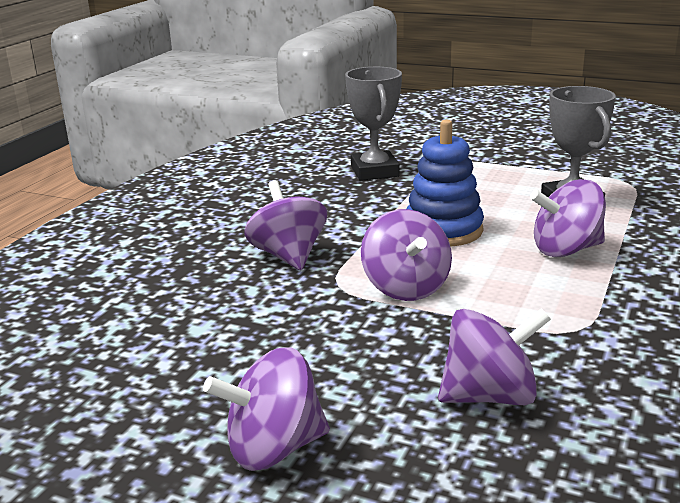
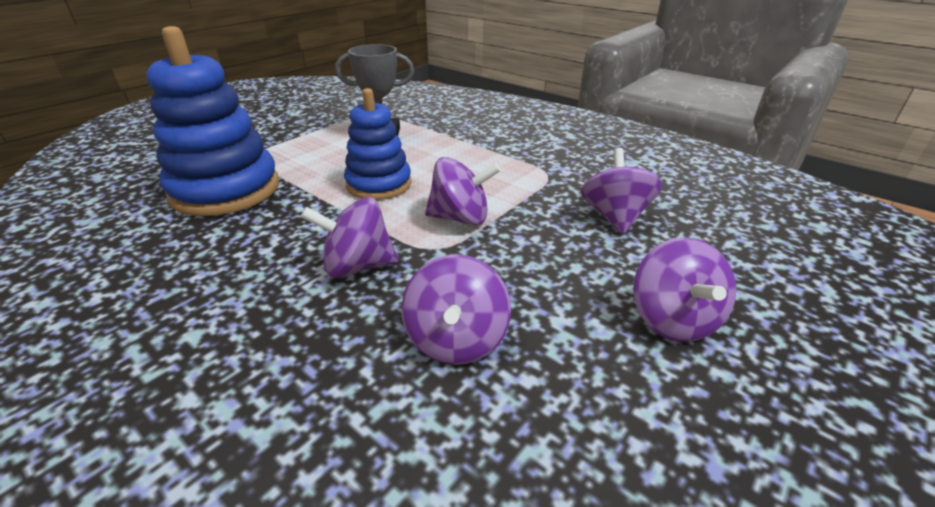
camera: 75 degrees left, 10 degrees up
(374, 171) = (226, 190): grey trophy -> blue stacking toy
(566, 250) = (447, 152): purple spinning top -> purple spinning top (456, 340)

